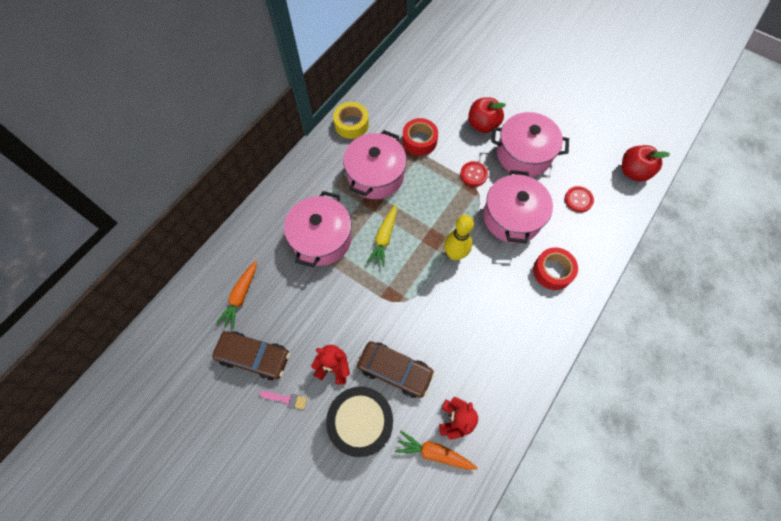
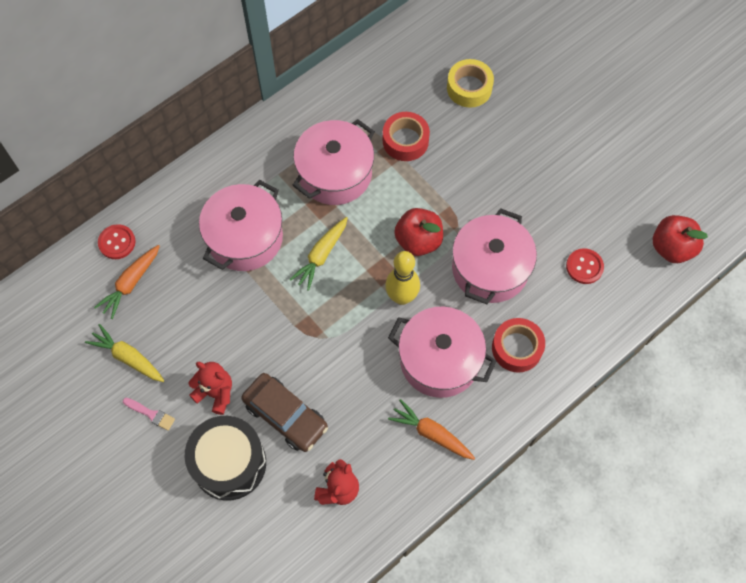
camera: 15 degrees right, 0 degrees up
(254, 357) = (128, 357): brown car -> yellow carrot
(351, 124) = (325, 98): yellow tape -> yellow tape (469, 88)
(434, 452) = (301, 517): orange carrot -> orange carrot (431, 433)
(473, 174) = (460, 201): red button -> red button (117, 242)
(483, 125) = (495, 138): red apple -> red apple (418, 241)
(523, 154) = (535, 190): pink pot -> pink pot (439, 360)

